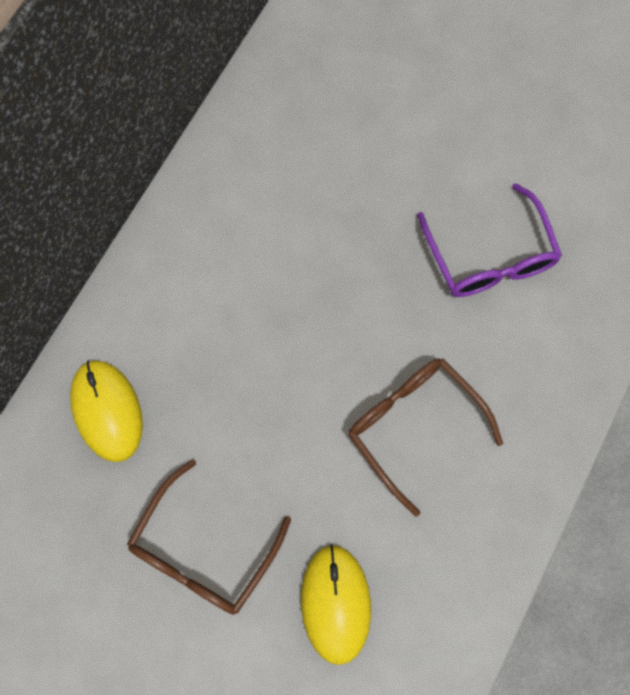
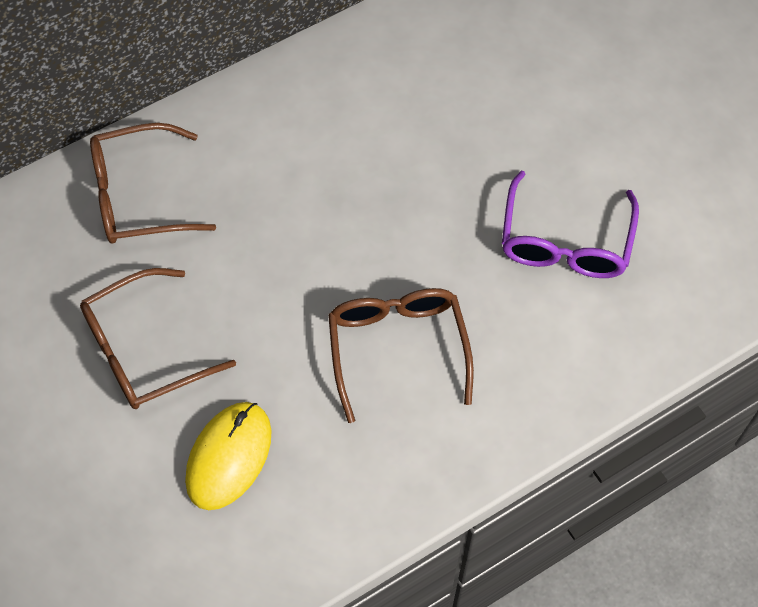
camera: 30 degrees right, 10 degrees down
(107, 411) = (138, 196): yellow mouse -> brown glasses

